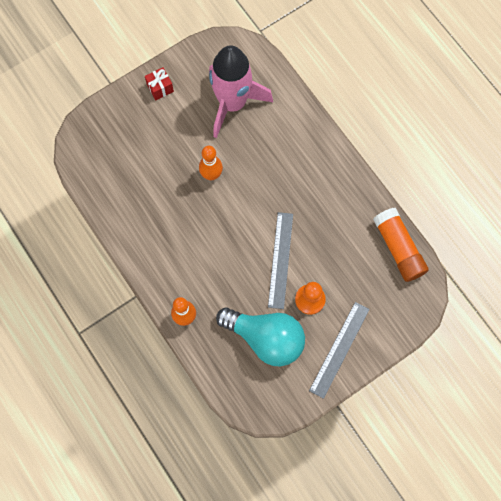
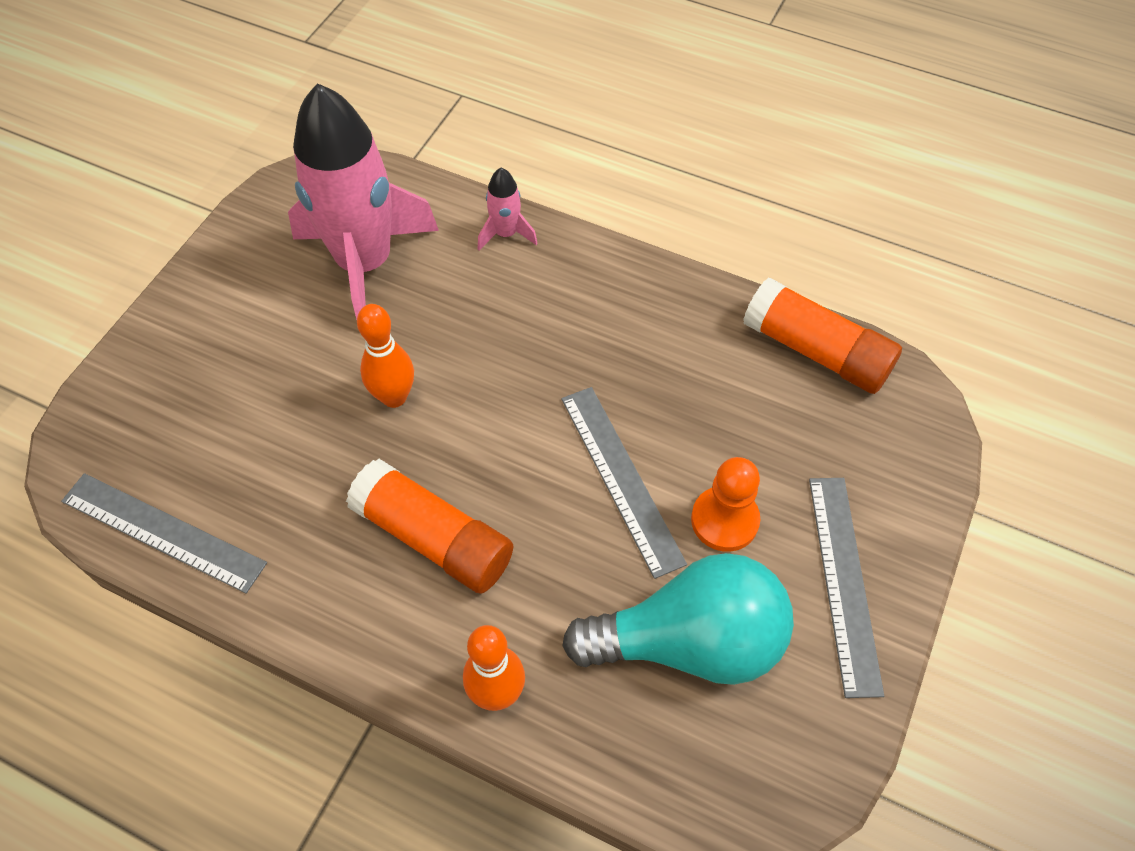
camera: 30 degrees left, 15 degrees down
(97, 186) = (163, 531): none -> grey ruler
(160, 88) = (209, 300): red gift -> none
(194, 245) = (434, 538): none -> orange glue stick
(301, 119) = (506, 234): none -> pink rocket

